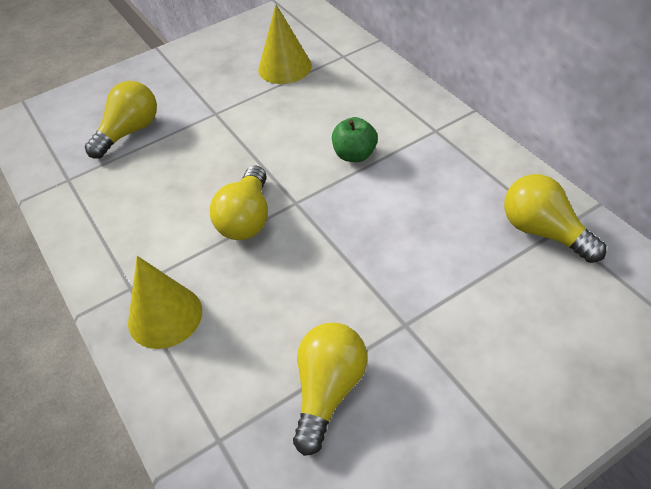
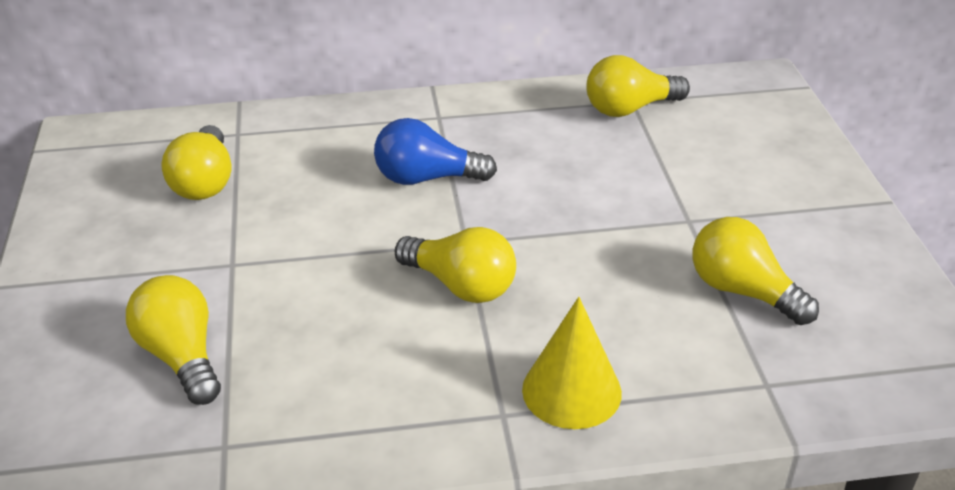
camera: 70 degrees left, 10 degrees down
(284, 67) = (204, 182): yellow cone -> yellow light bulb
(355, 155) = (426, 178): green apple -> blue light bulb

